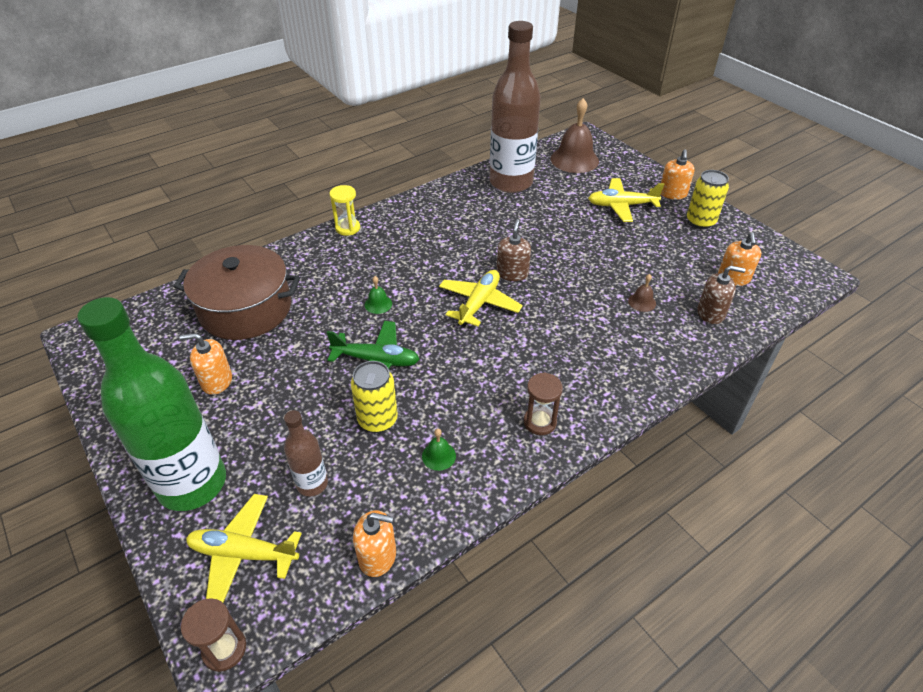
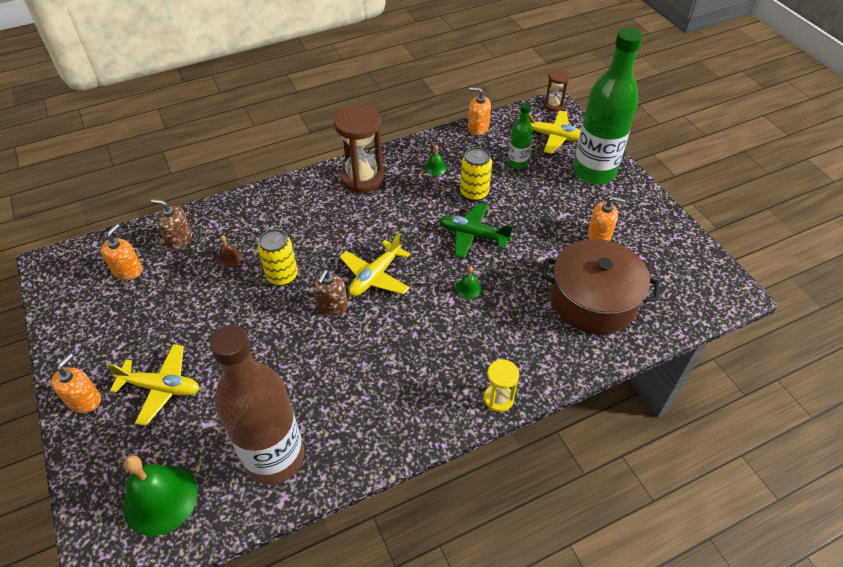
camera: 170 degrees left, 5 degrees up
(312, 484) = (517, 163): brown bottle -> green bottle
(540, 422) = (362, 178): brown hourglass -> brown hourglass, size x1.87
(574, 159) = (160, 499): brown bell -> green bell
(700, 222) = (93, 347): yellow can -> yellow can (282, 276)

